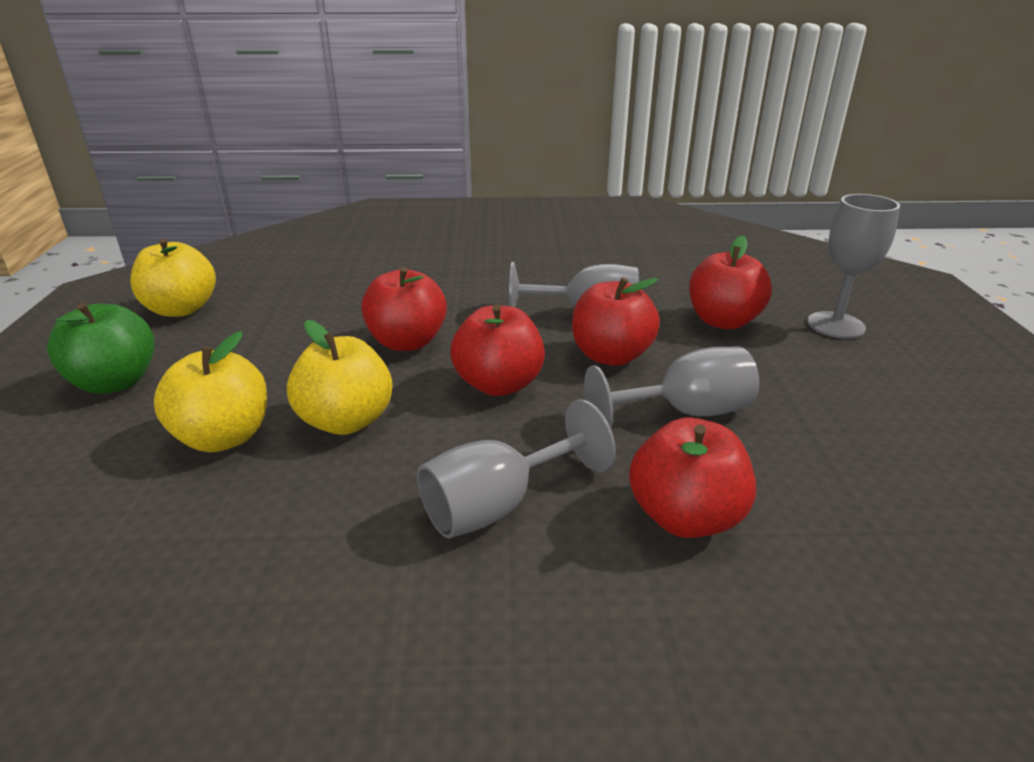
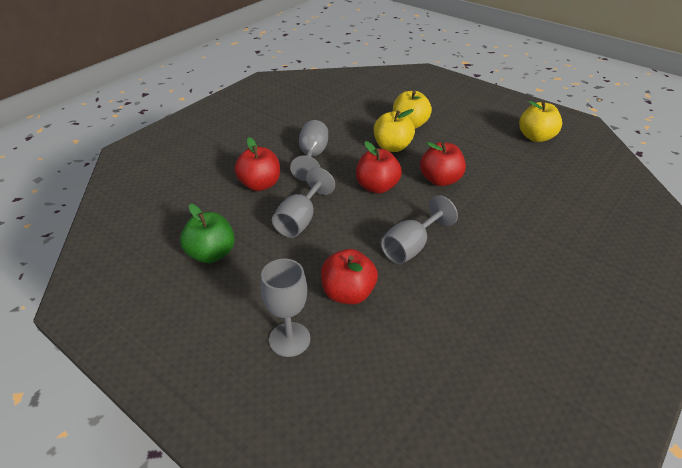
camera: 130 degrees right, 10 degrees up
(115, 382) = (473, 114): green apple -> green apple (211, 254)
(611, 356) = (362, 228): red apple -> none

